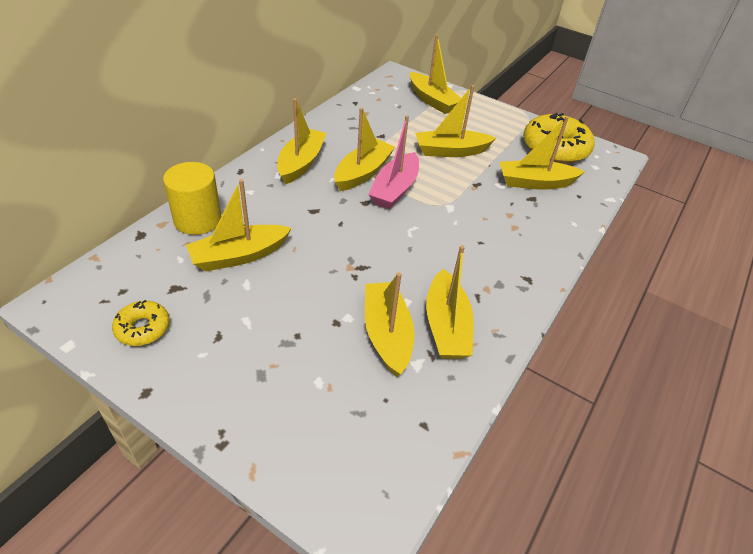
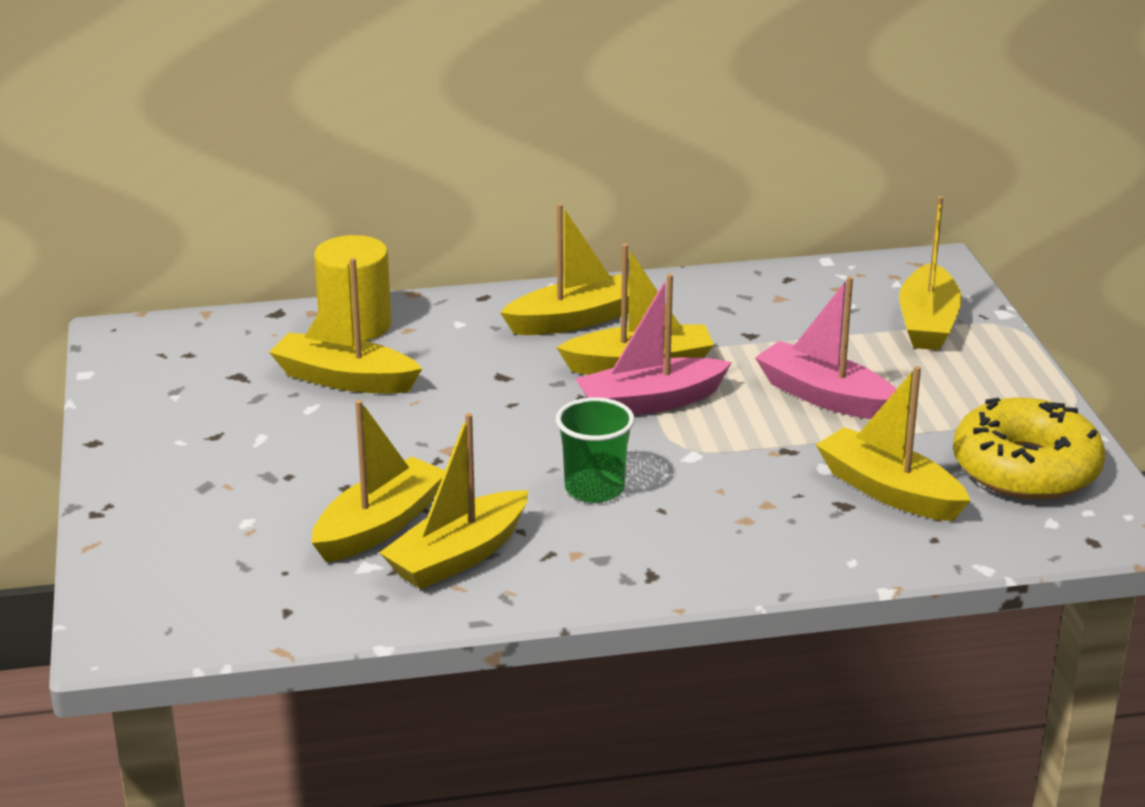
camera: 50 degrees right, 15 degrees down
(143, 328) = (161, 394): yellow donut -> none
(441, 248) = (594, 488): none -> green cup
(451, 151) = (825, 397): yellow boat -> pink boat

